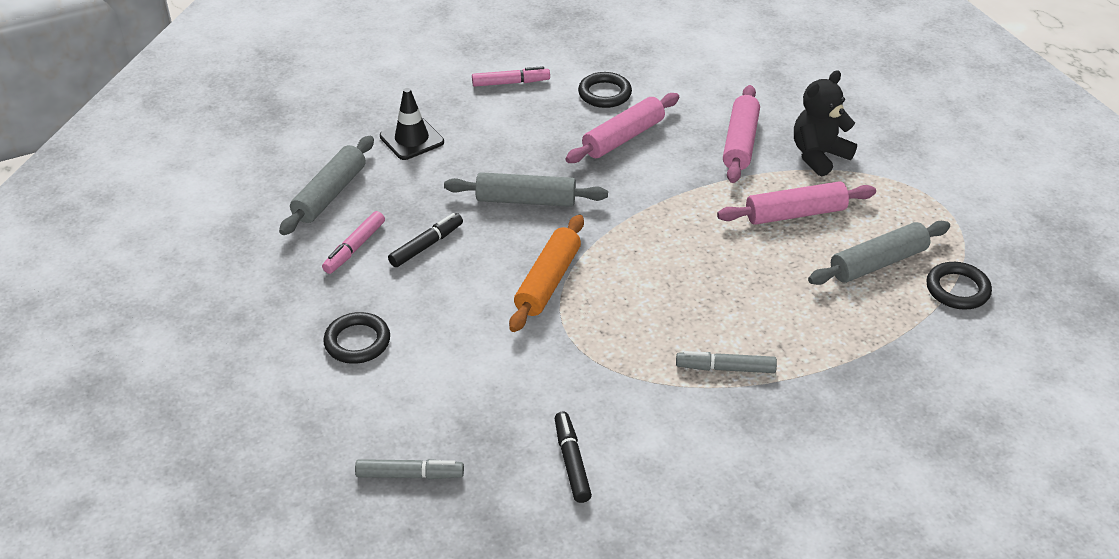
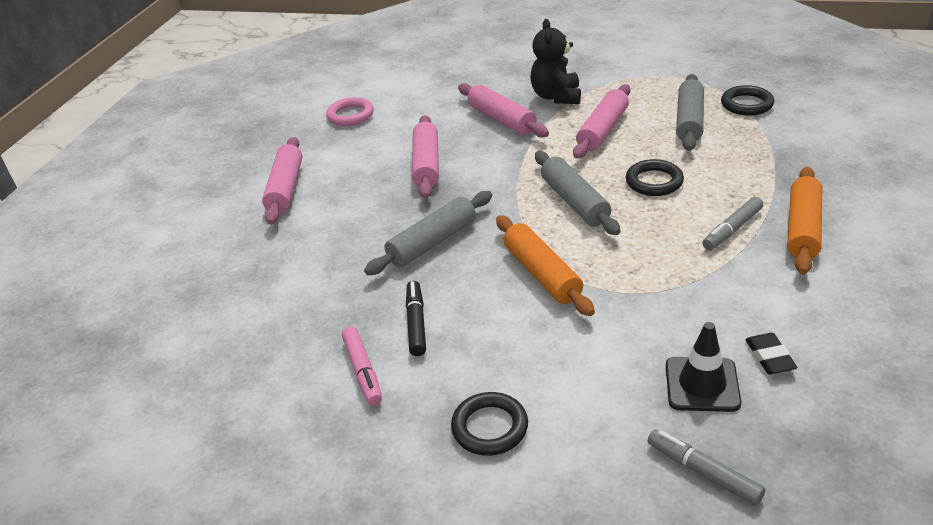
camera: 45 degrees left, 5 degrees down
(330, 194) = (271, 354): grey rolling pin -> grey rolling pin (575, 201)
(410, 475) = (703, 472): grey marker -> grey marker turned 90 degrees counterclockwise
(412, 139) = (273, 271): black traffic cone -> black traffic cone (702, 384)
(510, 83) = (286, 188): pink marker -> pink rolling pin
(571, 462) = (769, 357): black marker -> black eraser
(604, 94) = (366, 151): black ring -> black ring (654, 182)
(645, 53) = (350, 115): none -> pink ring
(776, 415) = (803, 229): none -> orange rolling pin

